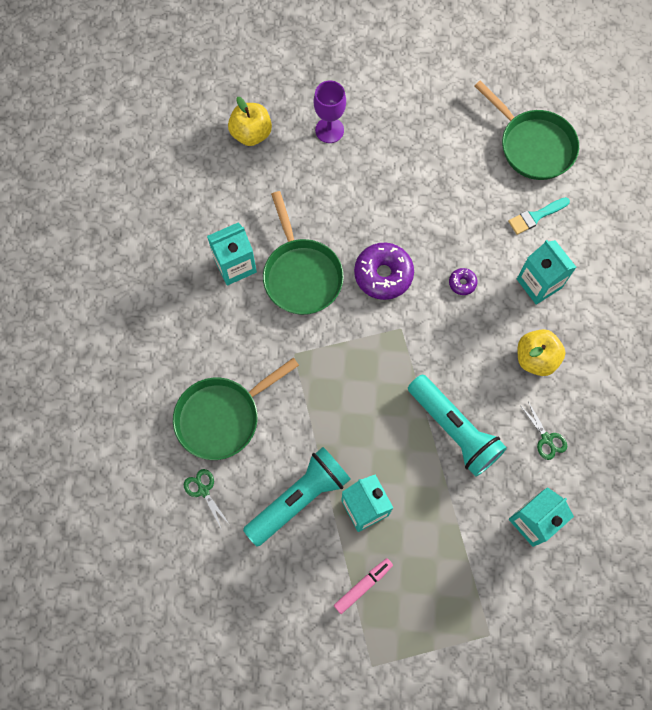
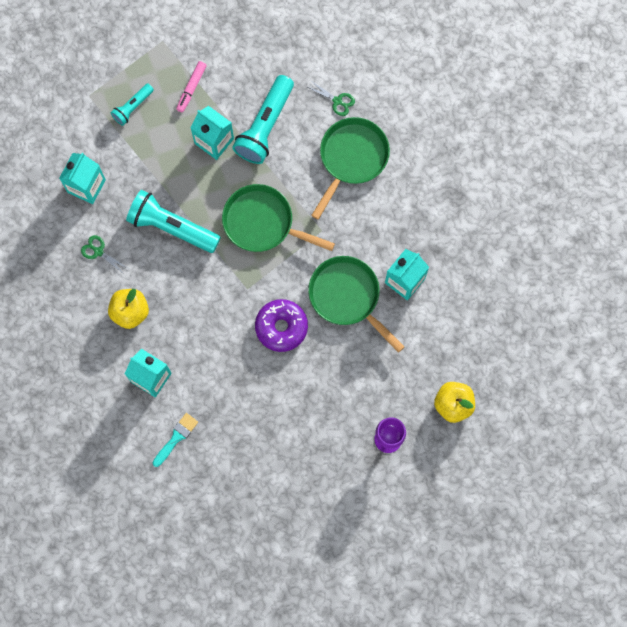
camera: 155 degrees right, 5 degrees up
(442, 594) = (132, 107): none -> turquoise flashlight
(462, 283) = (214, 349): purple donut -> none
(533, 145) = (204, 506): green pan -> green pan (263, 223)

